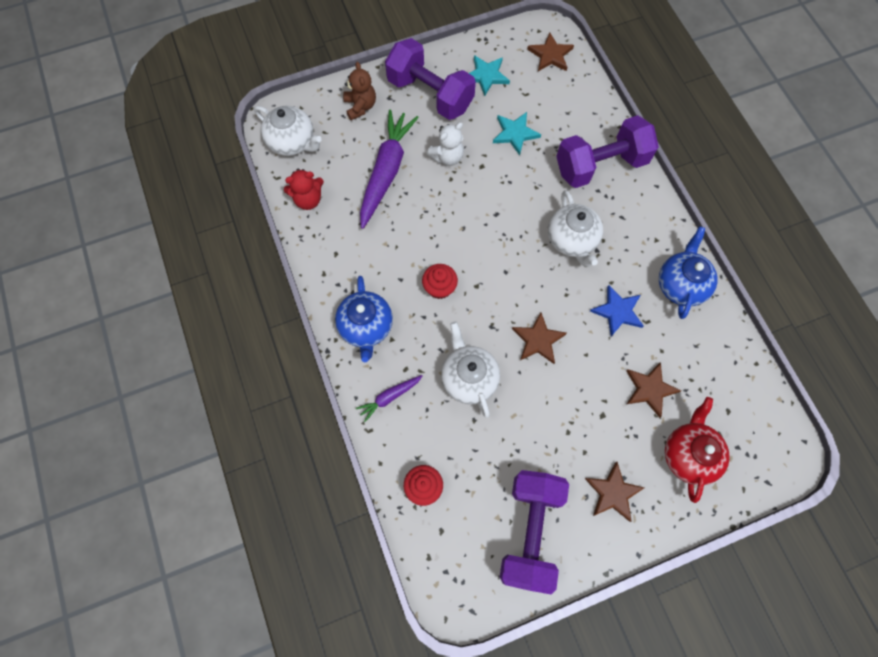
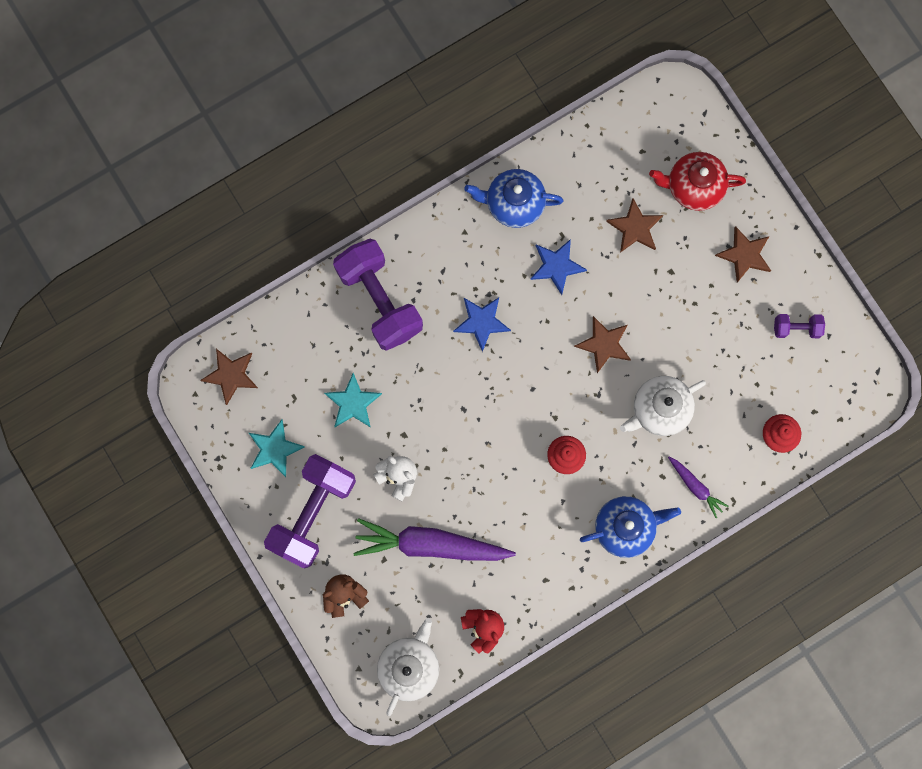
camera: 100 degrees left, 10 degrees up
(530, 531) = (796, 328): purple dumbbell -> purple dumbbell, size x0.45
(572, 240) = (481, 322): white teapot -> blue star

